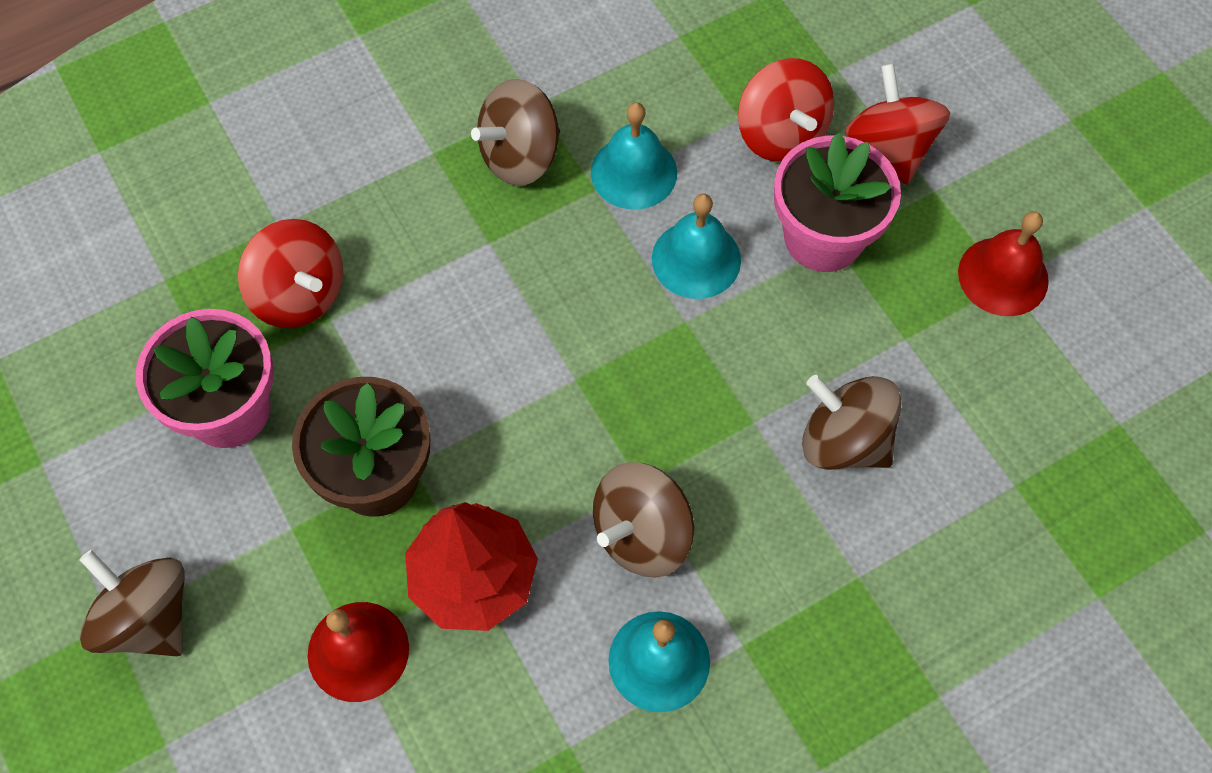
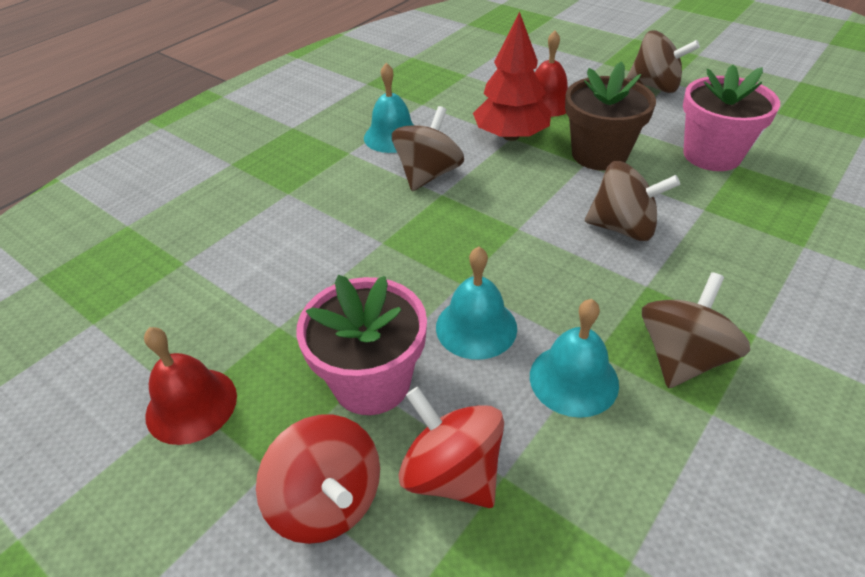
camera: 160 degrees right, 20 degrees down
(299, 294) = (740, 214): red spinning top -> none
(844, 441) = (313, 250): brown spinning top -> brown spinning top (623, 228)

